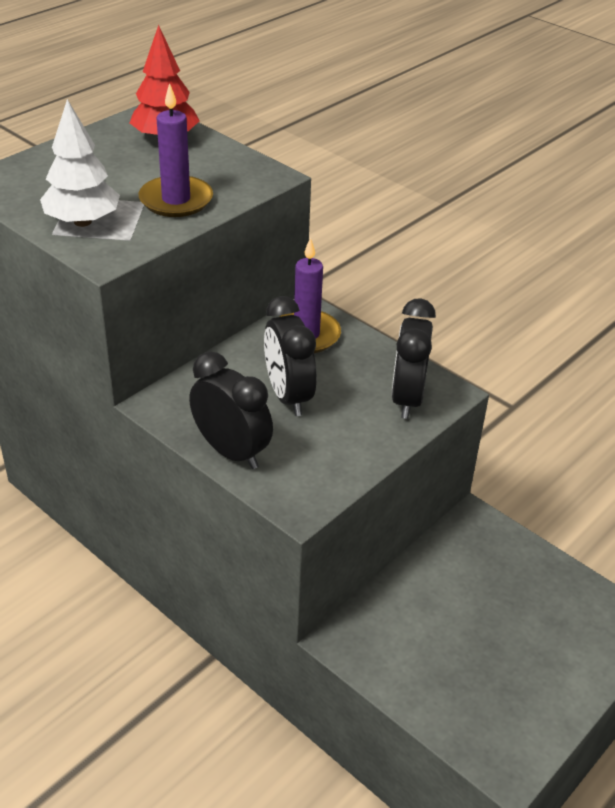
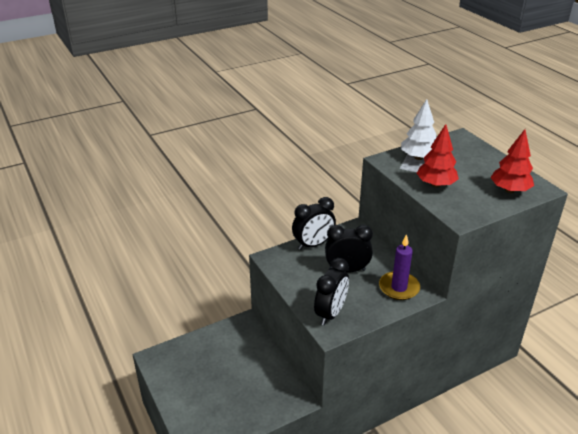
camera: 110 degrees right, 5 degrees down
(176, 200) = (435, 184): purple candle -> red tree
(407, 398) = (330, 313): black clock -> black clock turned 90 degrees clockwise

